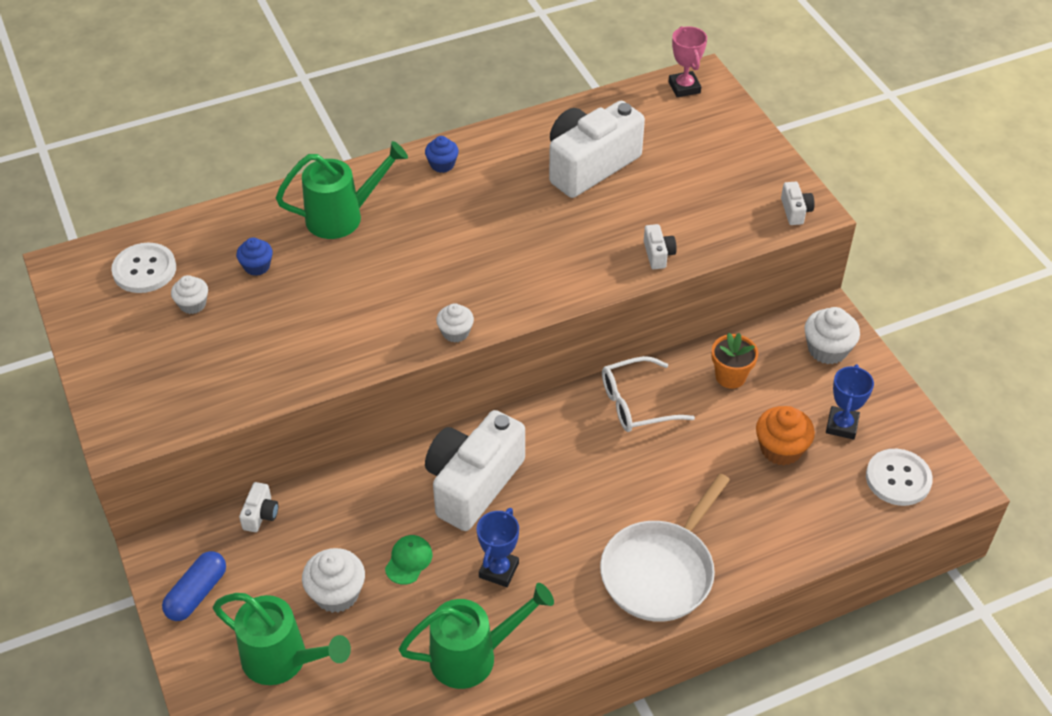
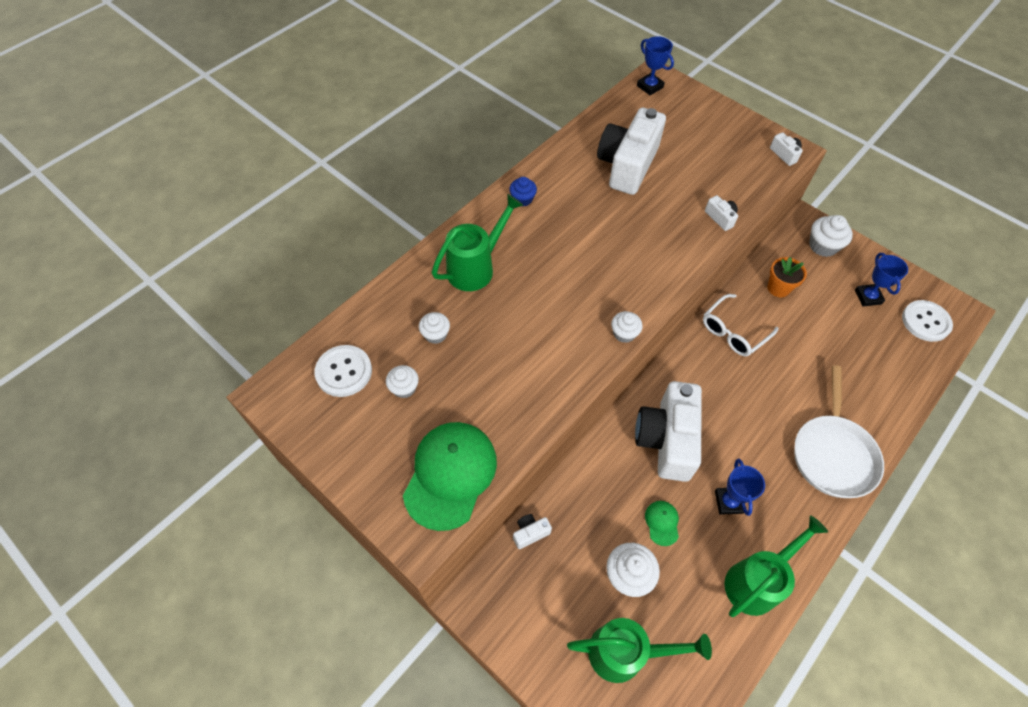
camera: 25 degrees left, 10 degrees up
(185, 396) = (450, 475): none -> green cap
(197, 593) = (523, 625): blue capsule -> none
(257, 266) = (435, 334): blue cupcake -> white cupcake
(260, 514) = (530, 533): white camera -> white camera turned 105 degrees counterclockwise
(684, 87) = (650, 86): pink trophy -> blue trophy
(781, 449) = (844, 329): orange cupcake -> none

